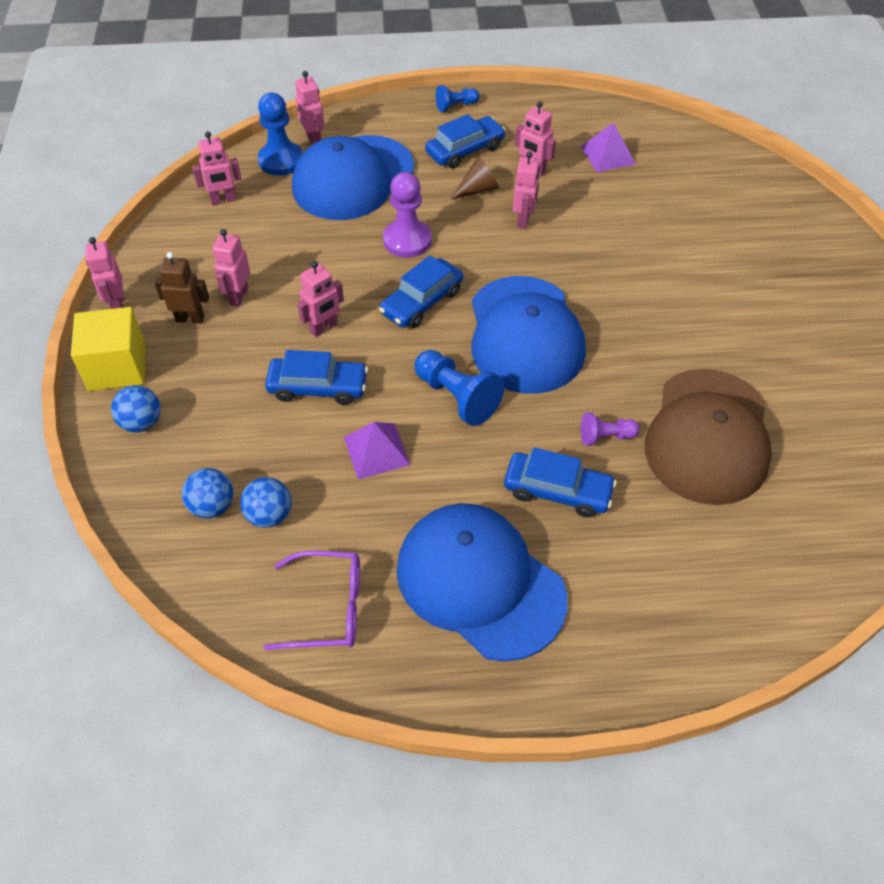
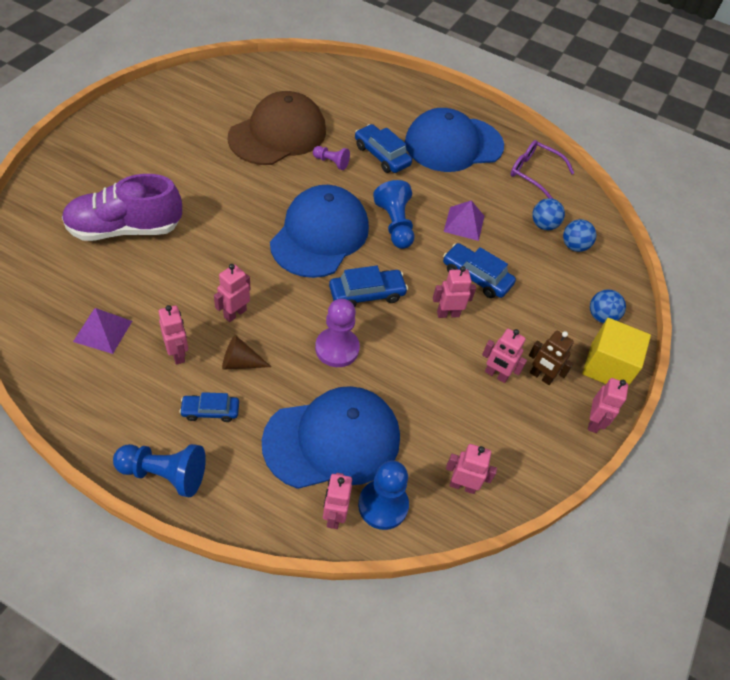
camera: 155 degrees left, 0 degrees up
(238, 296) = (496, 375): pink robot -> pink robot turned 75 degrees clockwise
(456, 106) = (164, 474): blue pawn -> blue pawn, size x1.71
(465, 150) = (210, 411): blue car -> blue car, size x0.66
(480, 583) = (453, 144): blue cap -> blue cap turned 90 degrees clockwise
(704, 233) = (125, 229): none -> purple shoe

